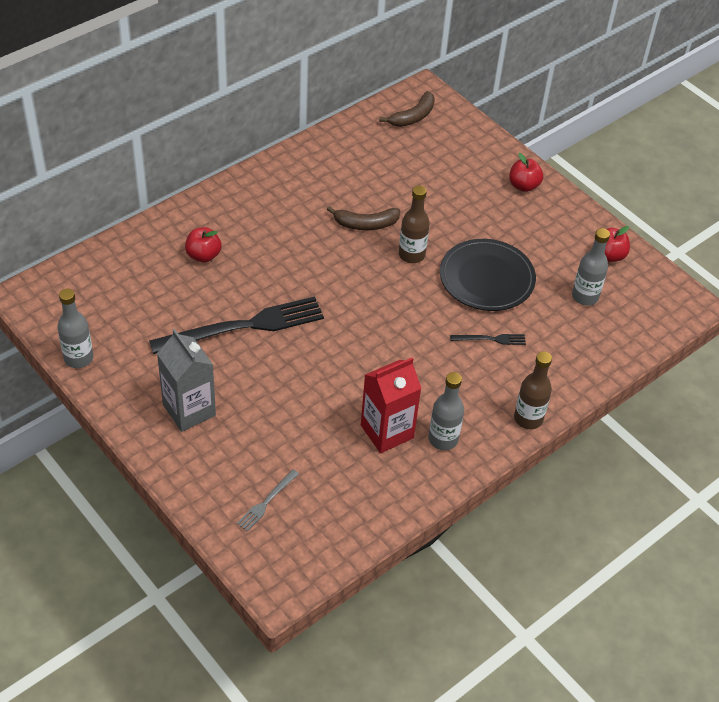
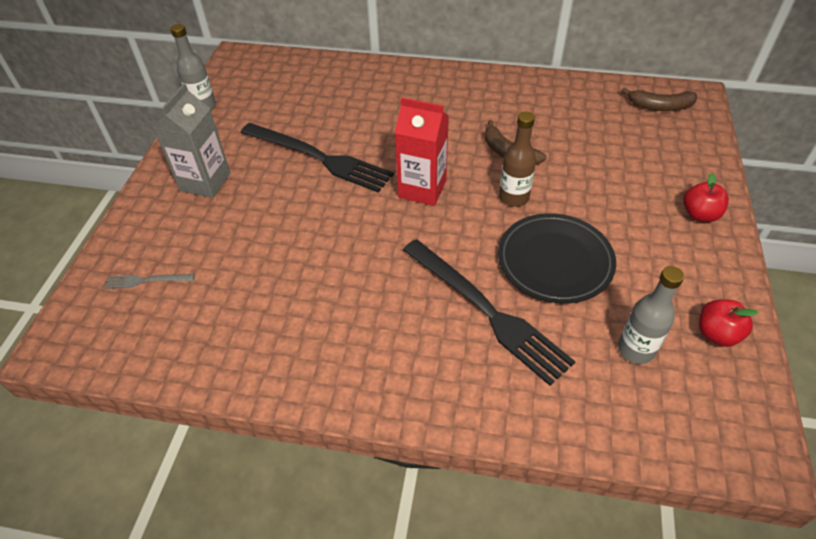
camera: 55 degrees right, 0 degrees up
(203, 255) = (364, 99): red apple -> none
(387, 431) = (295, 308): red carton -> red carton (422, 189)
(443, 439) = (325, 354): grey bottle -> none
(491, 339) = (487, 311): black fork -> black fork, size x2.30
(528, 418) = (421, 407): brown bottle -> none

